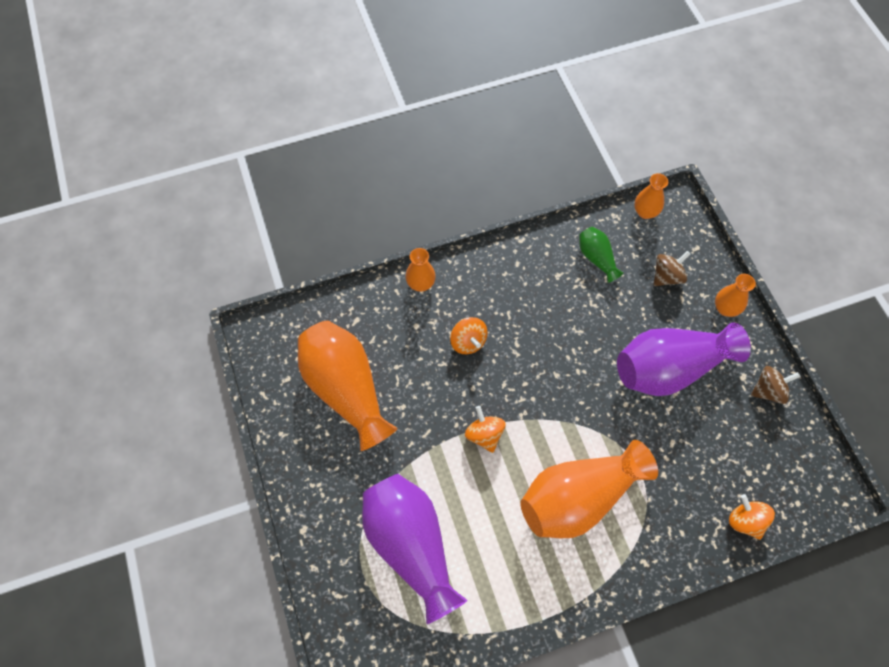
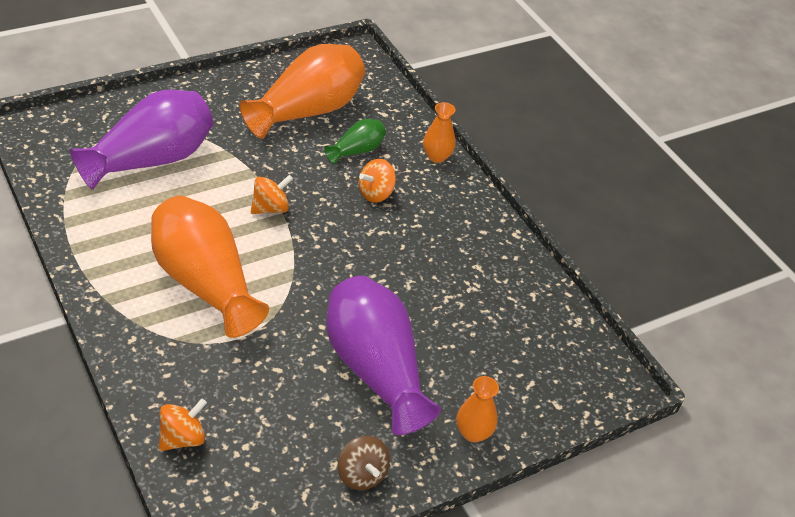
camera: 75 degrees right, 20 degrees down
(597, 258) = (510, 302): green vase -> green vase (356, 151)
(645, 212) = (594, 351): orange vase -> none
(667, 276) = (504, 371): brown spinning top -> none

